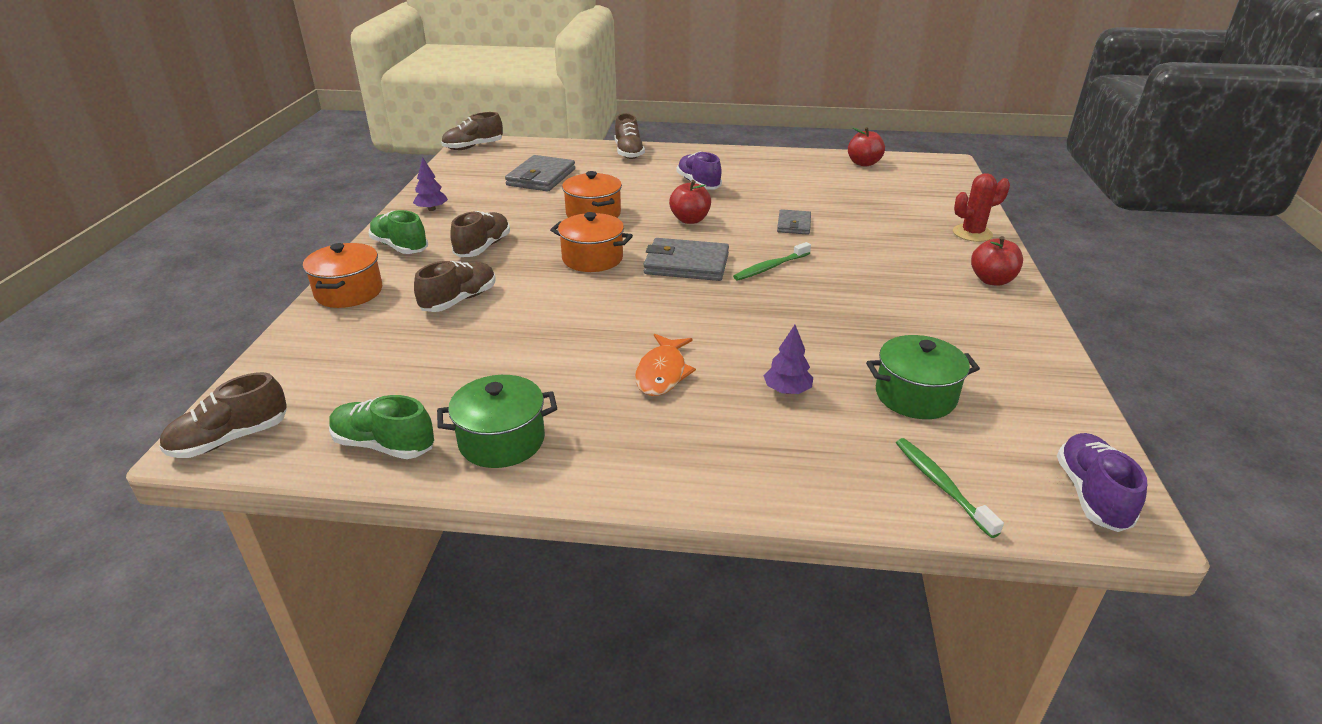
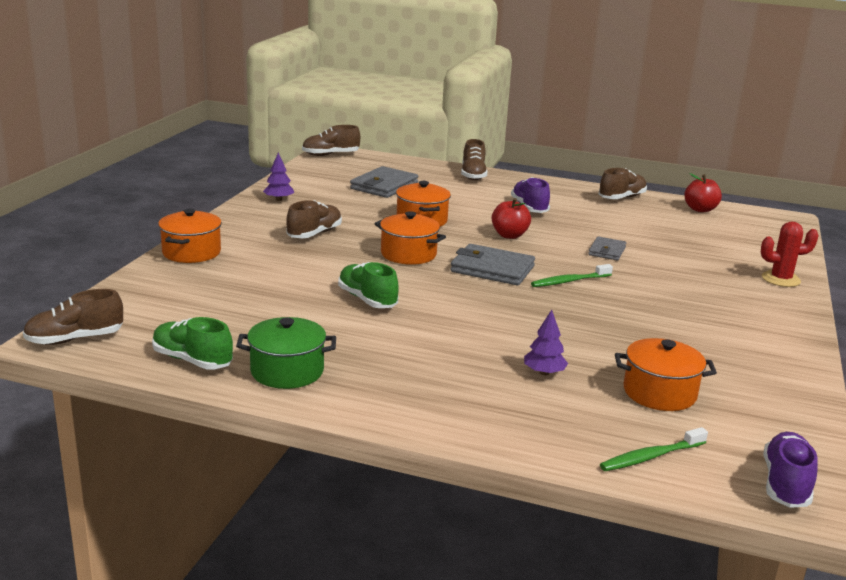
camera: 10 degrees right, 10 degrees down
(400, 247) = (243, 225): green shoe -> green shoe (367, 300)
(459, 300) = (282, 270): brown shoe -> brown shoe (621, 198)
(662, 373) = (438, 345): orange fish -> none
(915, 396) = (659, 393): green pot -> orange pot
(941, 485) = (651, 457): green toothbrush -> green toothbrush turned 105 degrees counterclockwise
(992, 280) = (780, 318): red apple -> none

